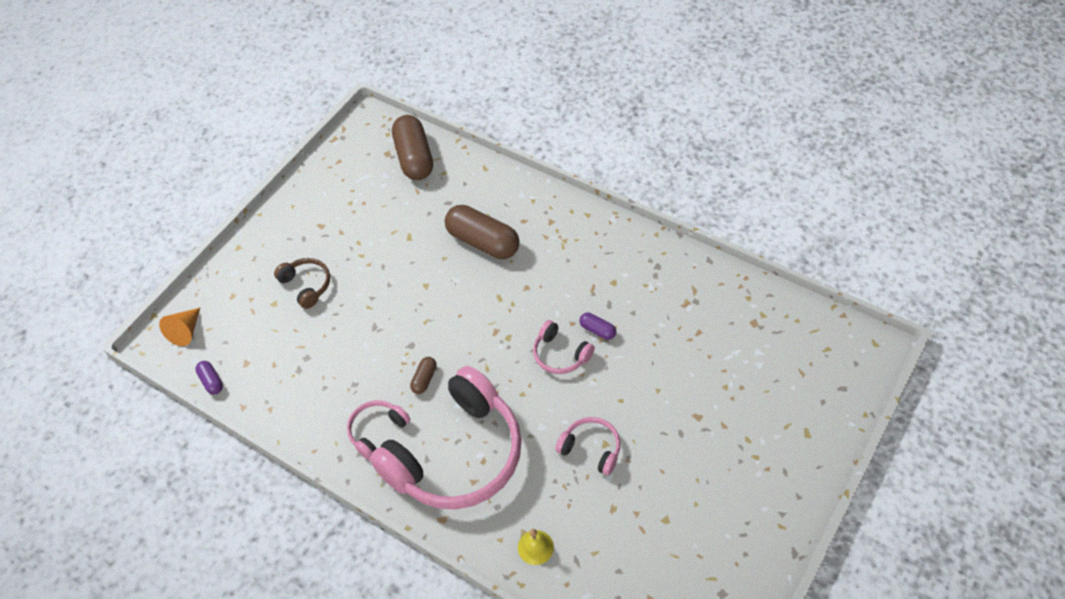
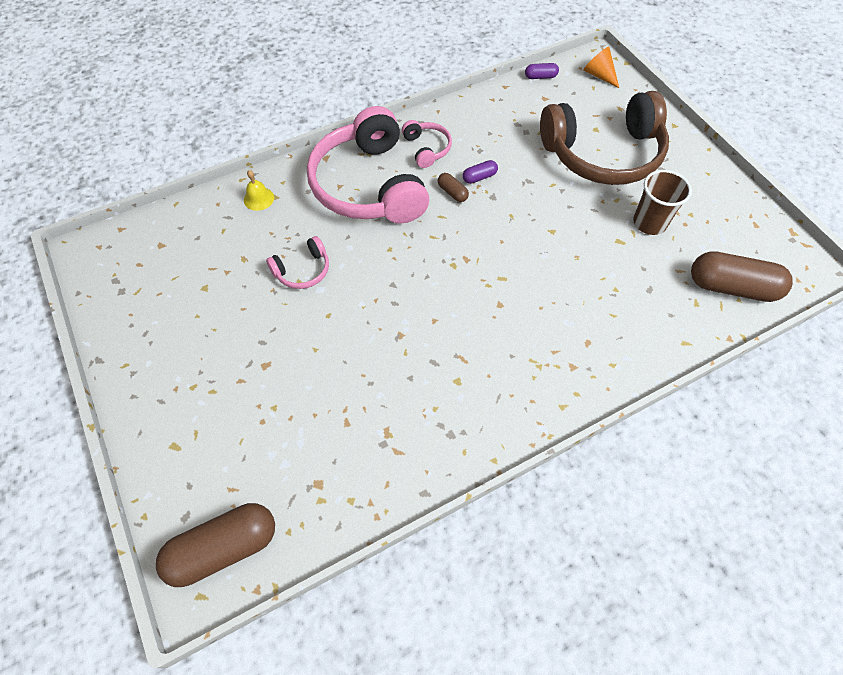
camera: 115 degrees right, 5 degrees up
(306, 285) = (603, 154): brown headphones -> brown headphones, size x2.30
(376, 225) = (649, 223): none -> brown cup
(483, 242) = (579, 295): brown capsule -> brown capsule (224, 548)
(560, 354) = (407, 294): pink headphones -> none
(597, 330) = (411, 336): purple capsule -> purple capsule (479, 177)

